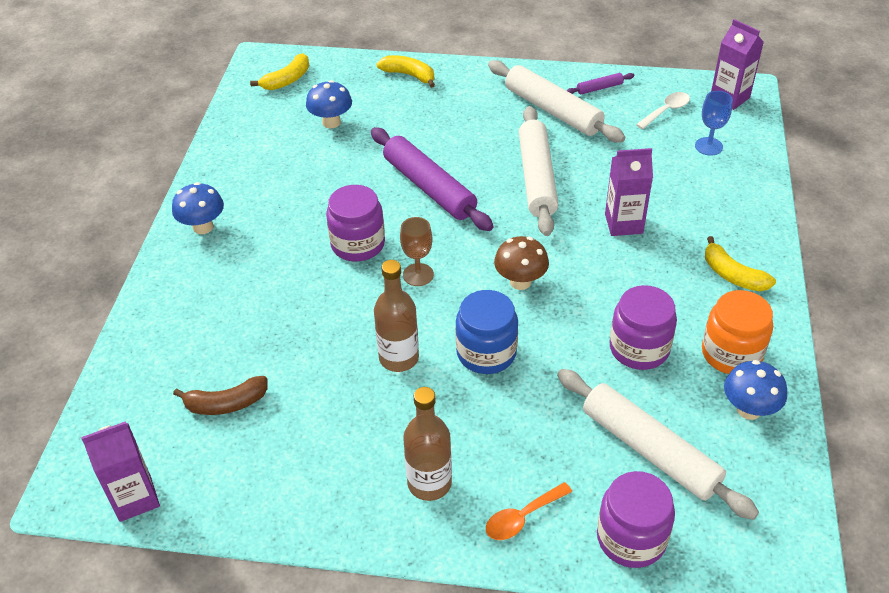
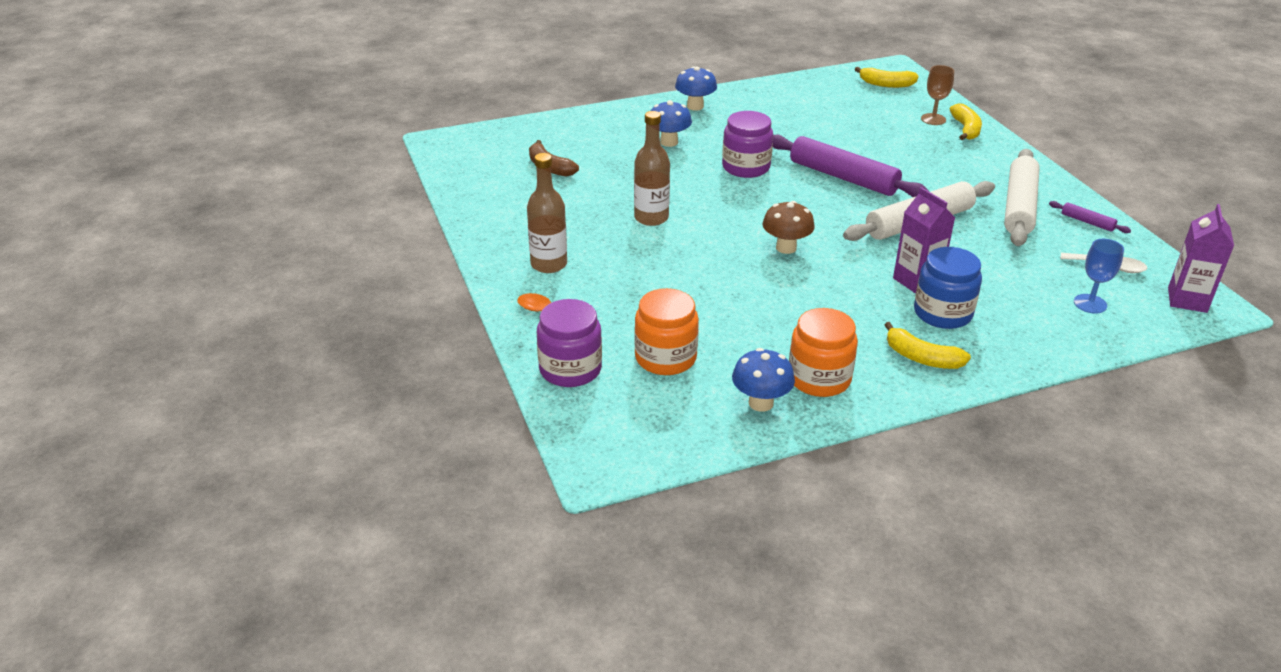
camera: 60 degrees right, 10 degrees down
(135, 498) = (452, 163): purple carton -> none
(331, 122) = (863, 116): blue mushroom -> blue mushroom (669, 142)
(418, 275) = (742, 201): brown goblet -> brown goblet (933, 119)
(429, 188) = (843, 177): purple rolling pin -> purple rolling pin turned 75 degrees counterclockwise
(486, 352) = (693, 253): blue jar -> blue jar (942, 313)
(639, 348) = (773, 326): purple jar -> none
(649, 450) = (665, 358): white rolling pin -> orange jar
(732, 275) = (922, 358): yellow banana -> yellow banana turned 75 degrees counterclockwise

